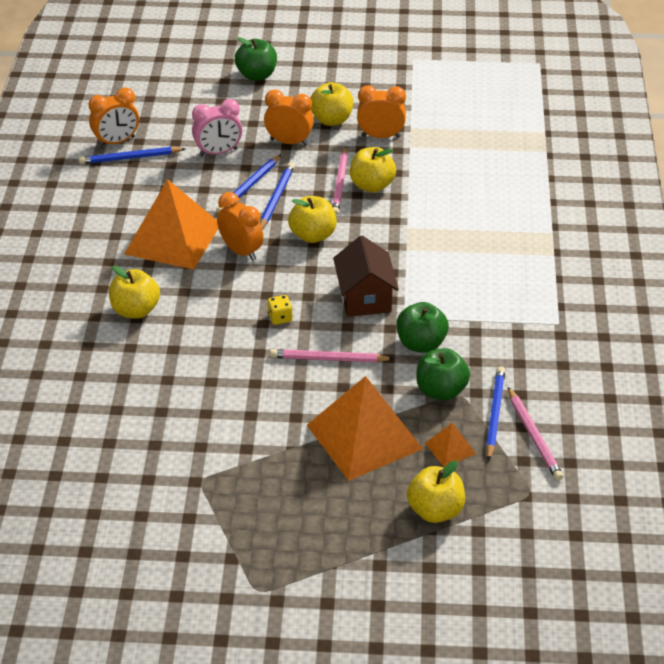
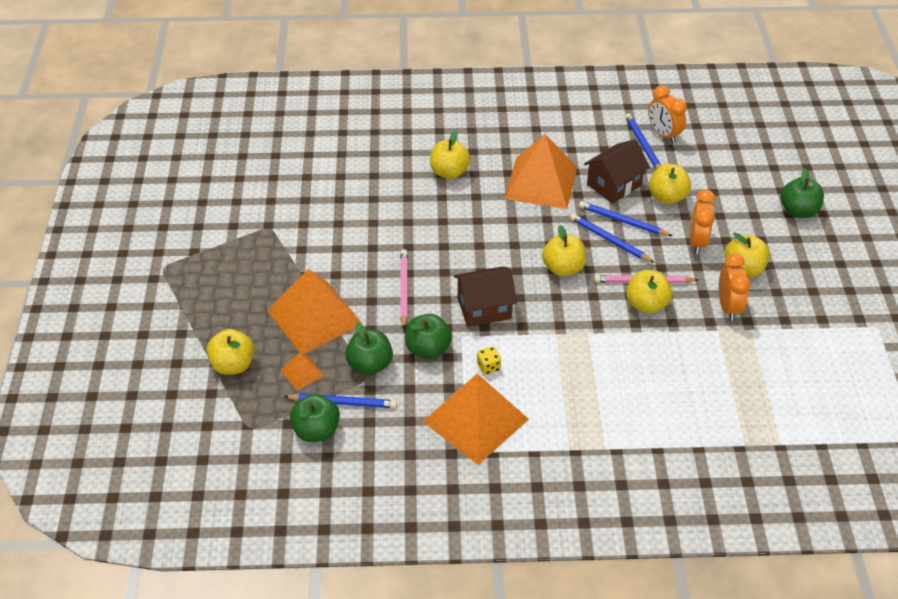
camera: 85 degrees right, 5 degrees up
(190, 186) = (614, 185): none -> brown house
(218, 152) = (667, 197): pink clock -> yellow apple
(241, 251) = (532, 224): orange clock -> none
(276, 198) = (610, 240): blue pencil -> blue pencil turned 150 degrees counterclockwise
(280, 318) = (451, 256): yellow dice -> yellow dice (488, 367)
(518, 315) = (475, 420): none -> orange pyramid
(533, 436) = (316, 431): pink pencil -> green apple

